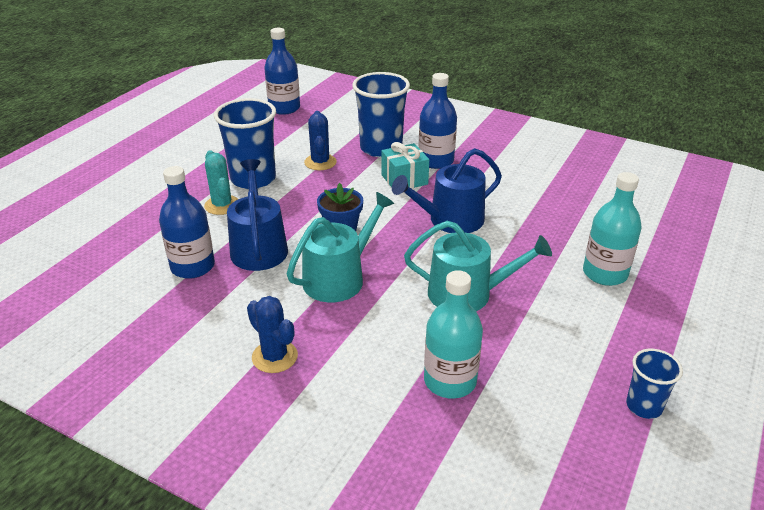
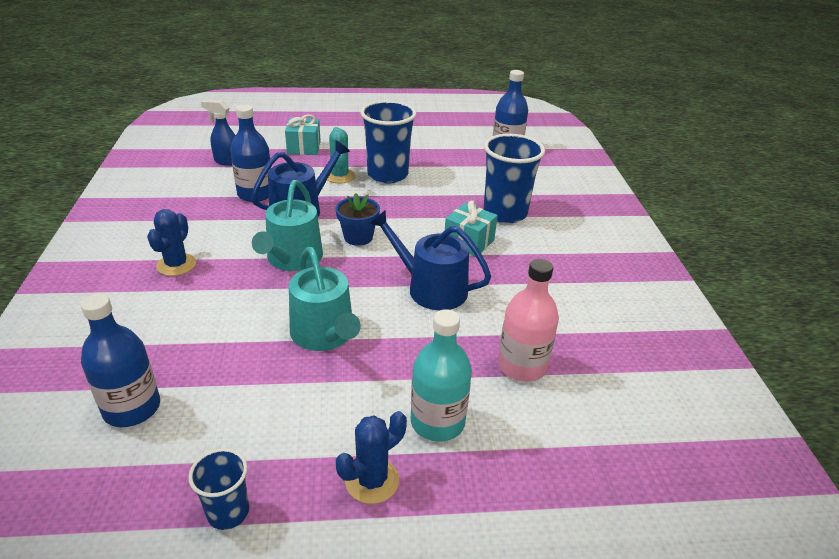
camera: 55 degrees right, 0 degrees up
(94, 267) = (227, 161): none -> blue spray bottle
(134, 208) = (304, 147): none -> turquoise gift
(222, 205) = (340, 176): turquoise cactus -> turquoise cactus turned 45 degrees counterclockwise
(320, 162) = (446, 193): blue cactus -> blue cactus (372, 480)
(339, 278) = (292, 259): turquoise watering can -> turquoise watering can turned 90 degrees clockwise
(436, 161) = (521, 248): blue bottle -> blue bottle (132, 408)
(450, 381) = (196, 362): turquoise bottle -> none
(570, 216) = (522, 366): none -> pink bottle

